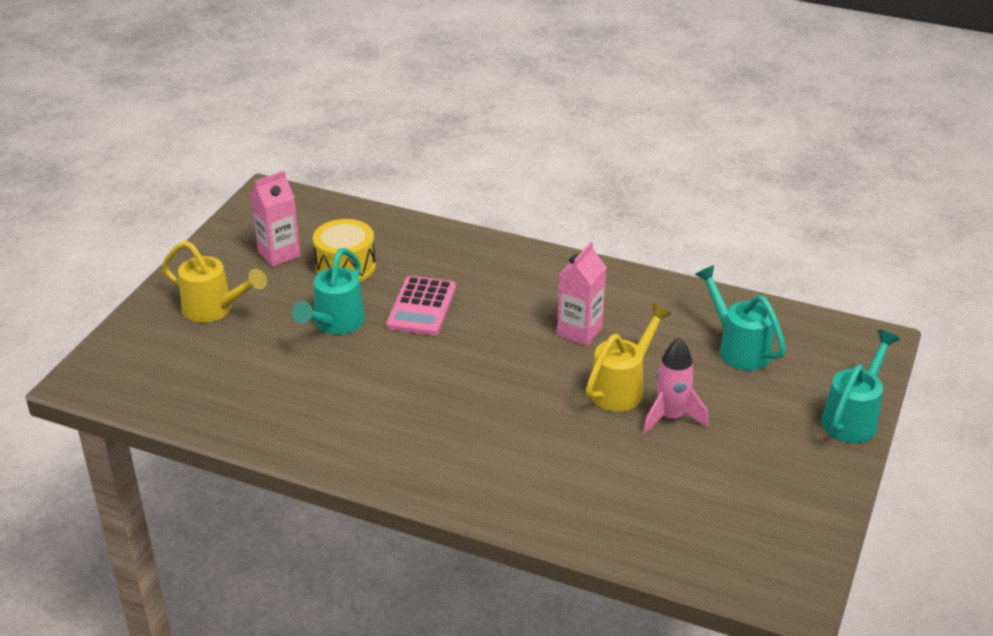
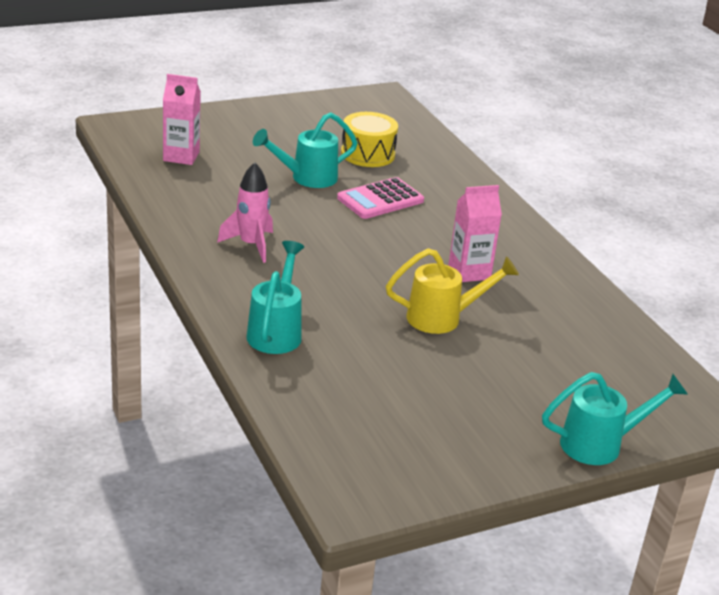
camera: 40 degrees right, 5 degrees down
(215, 310) = (247, 133): yellow watering can -> none
(279, 254) = (336, 127): pink carton -> pink carton (181, 156)
(671, 417) = (448, 354): pink rocket -> pink rocket (251, 245)
(738, 348) = (580, 349): turquoise watering can -> turquoise watering can (276, 331)

